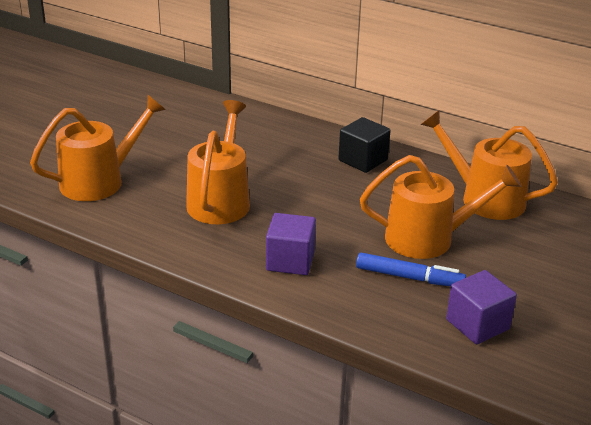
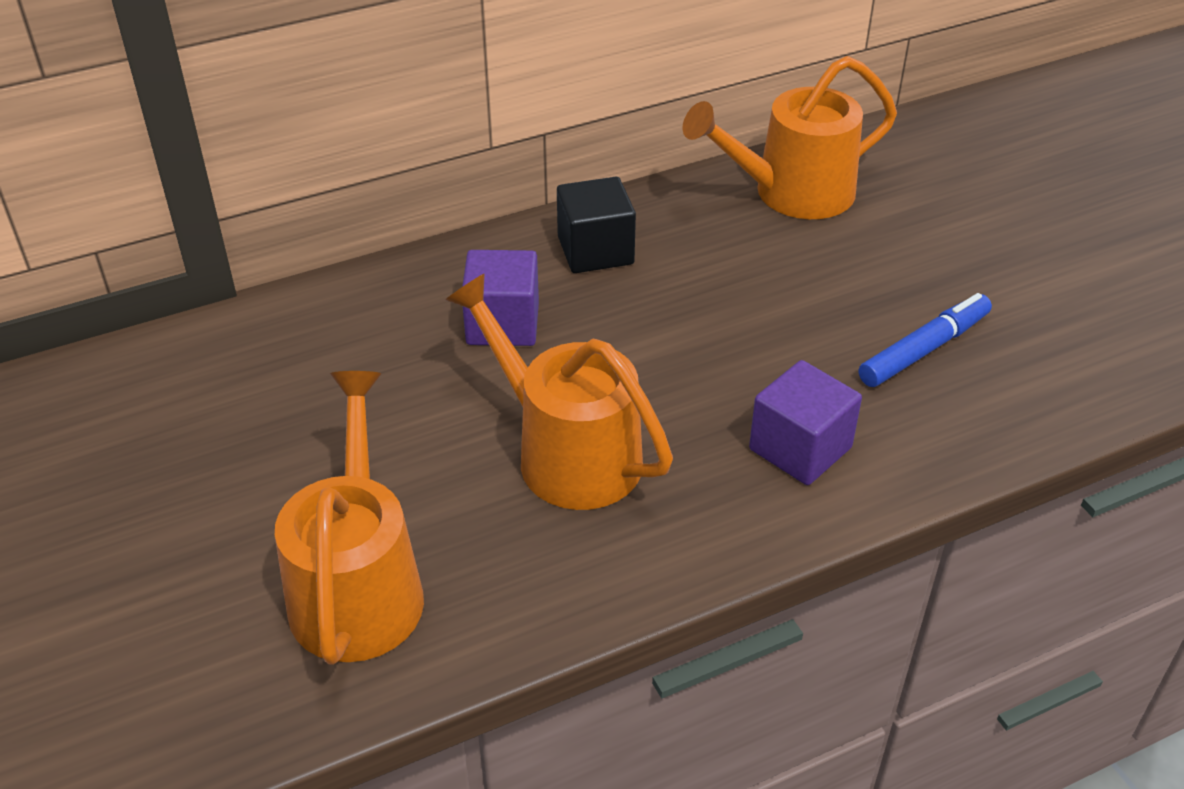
camera: 55 degrees left, 10 degrees up
(429, 238) = (846, 287): orange watering can -> none
(477, 324) = (1064, 340): purple cube -> purple cube (503, 324)

